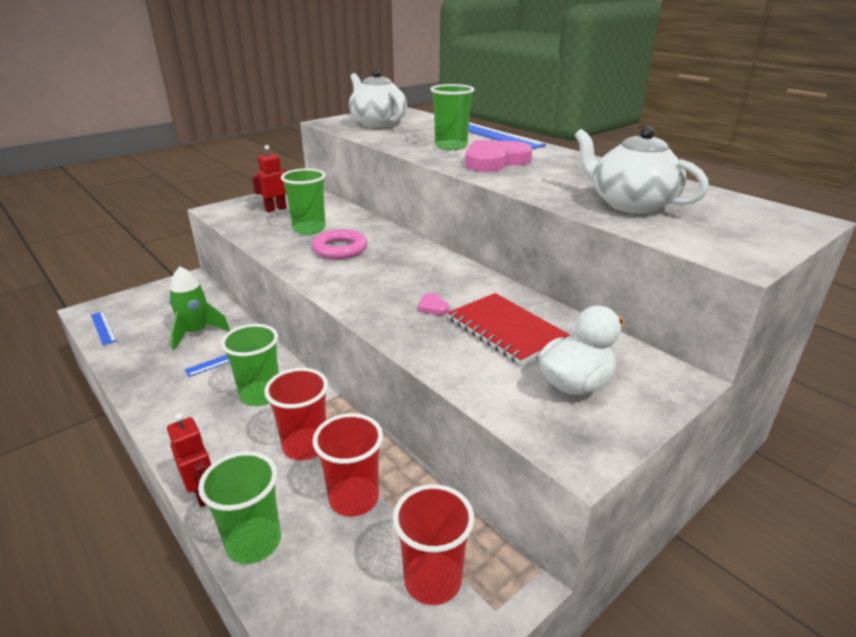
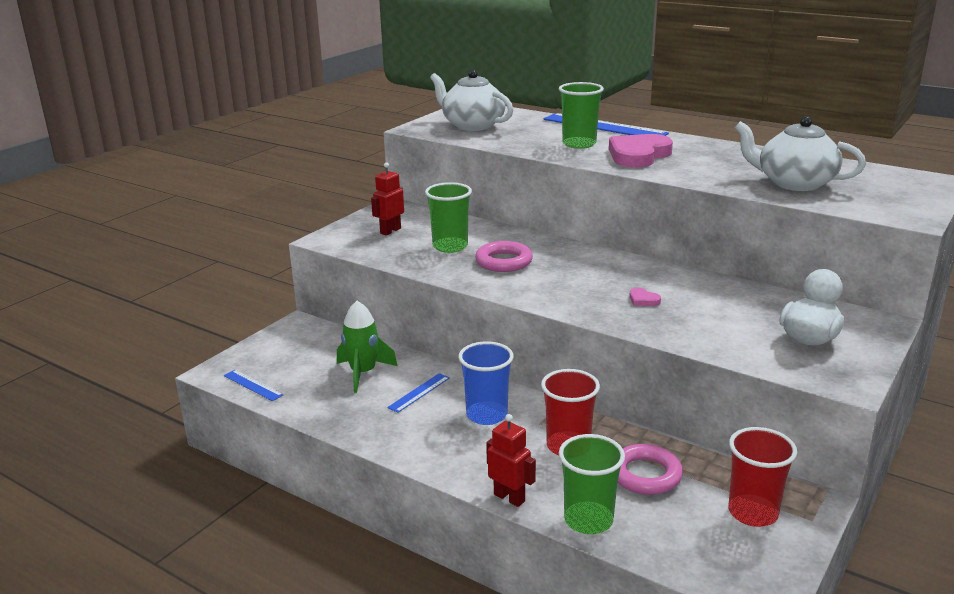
camera: 15 degrees left, 5 degrees down
(260, 395) = (487, 415): green cup -> blue cup
(354, 498) = (645, 475): red cup -> pink ring
(506, 330) = (722, 308): red notebook -> none

